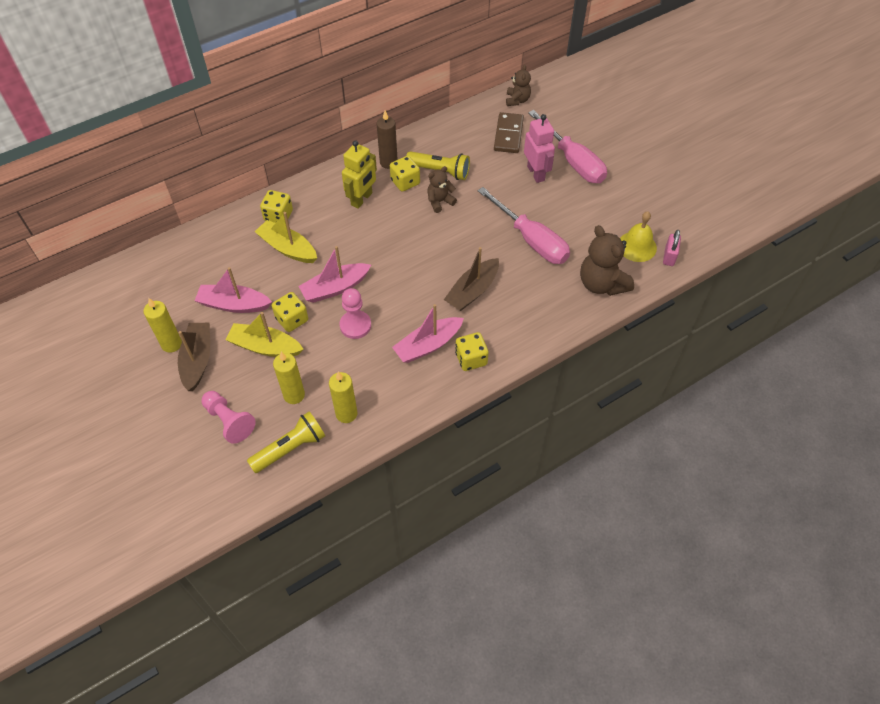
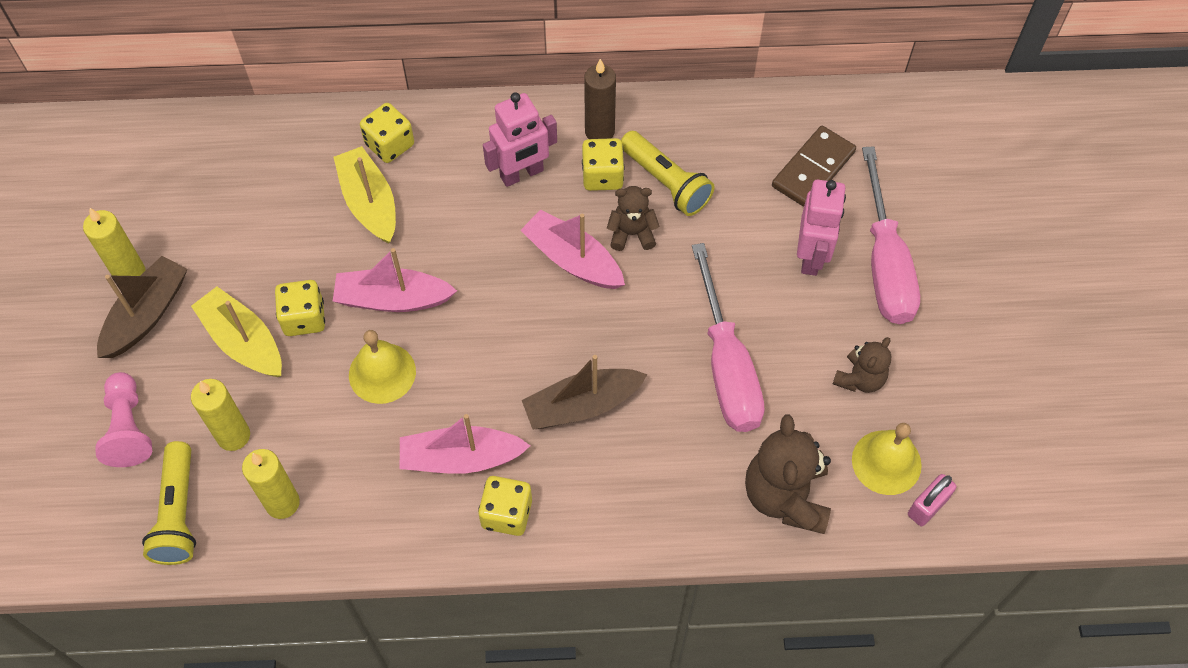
camera: 30 degrees right, 5 degrees up
(234, 304) = (244, 255): pink boat -> pink boat (572, 260)
(290, 448) = (178, 513): yellow flashlight -> yellow flashlight turned 90 degrees clockwise
(355, 325) = (382, 373): pink pawn -> yellow bell
(362, 199) = (522, 174): yellow robot -> pink robot
(517, 100) = (868, 115): brown teddy bear -> brown teddy bear (859, 379)

